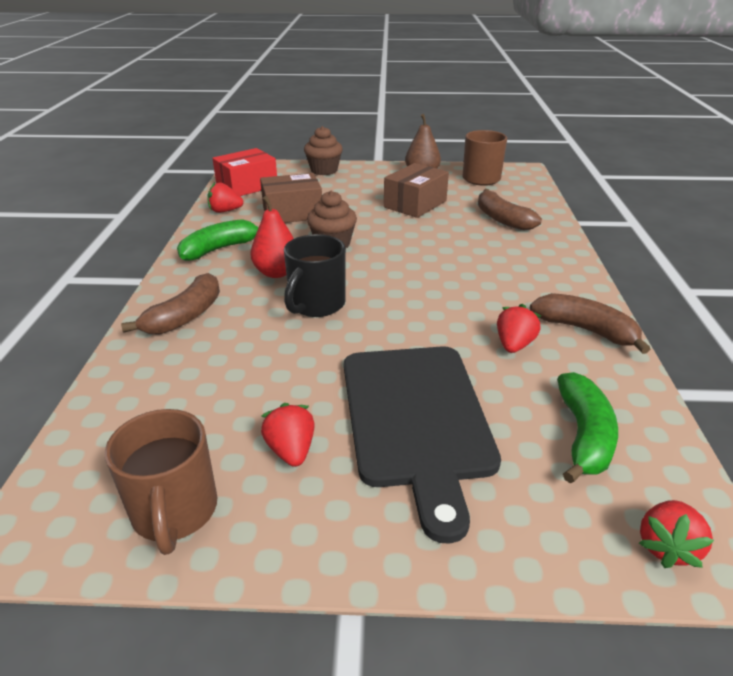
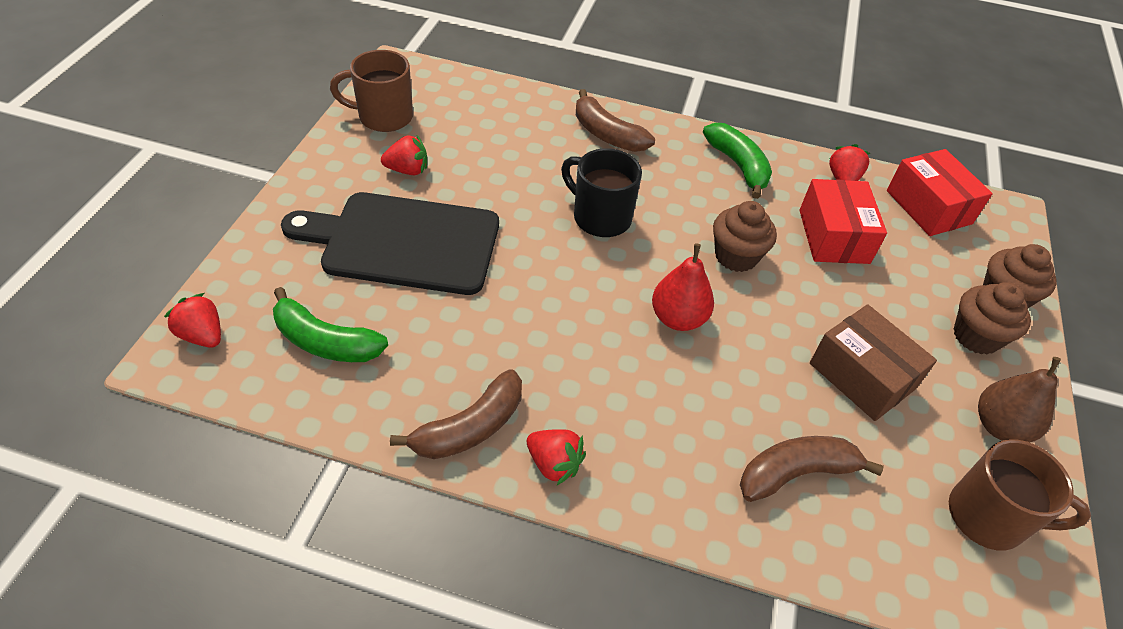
camera: 100 degrees right, 15 degrees up
(277, 272) = (674, 200): red pear -> red pear (678, 318)
(292, 213) = (833, 236): brown box -> red box
(360, 177) = (976, 336): none -> brown cupcake
(514, 345) = (471, 348): red strawberry -> red strawberry (554, 464)

